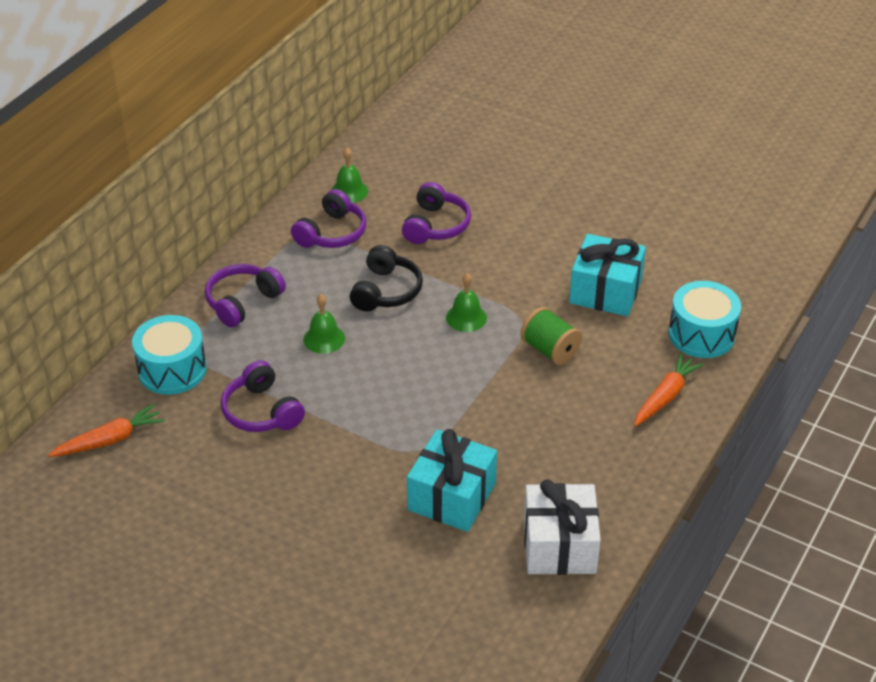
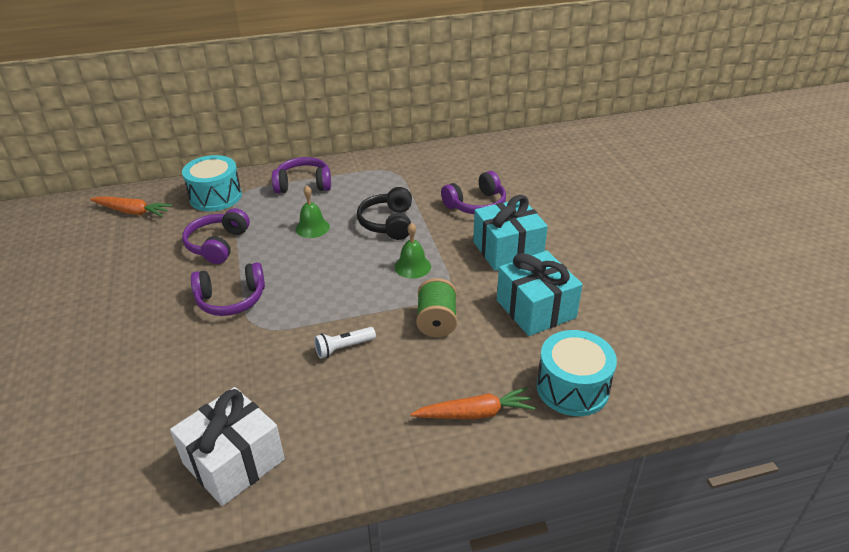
camera: 45 degrees right, 5 degrees down
(332, 233) = (407, 176): purple headphones -> purple headphones (231, 299)
(349, 191) = (452, 161): green bell -> none
(386, 291) = (388, 223): black headphones -> black headphones turned 120 degrees clockwise
(452, 497) = (227, 370): turquoise gift -> turquoise gift (507, 250)
(512, 418) = (343, 348): none -> white flashlight

